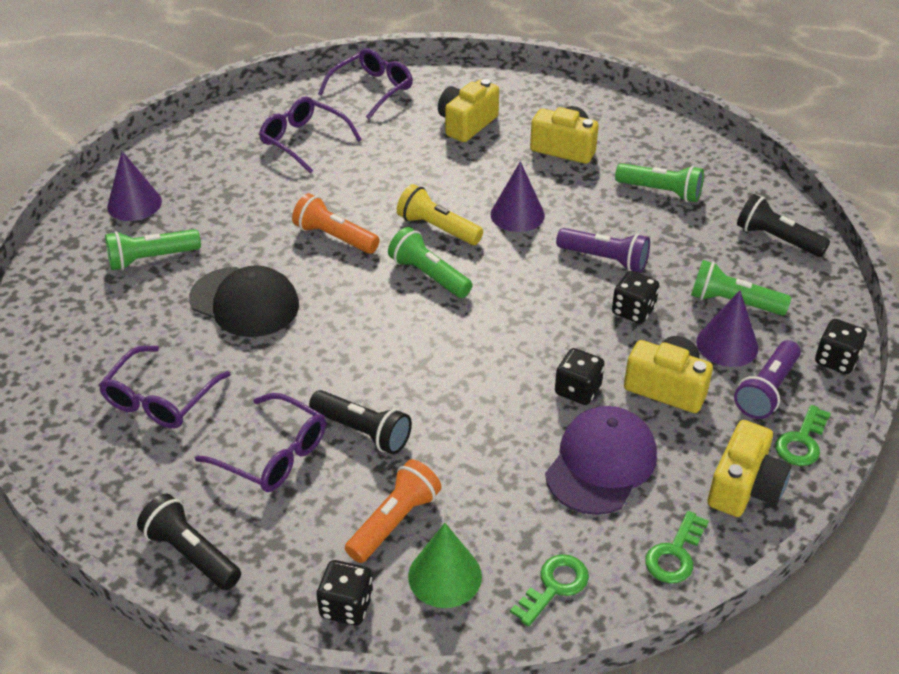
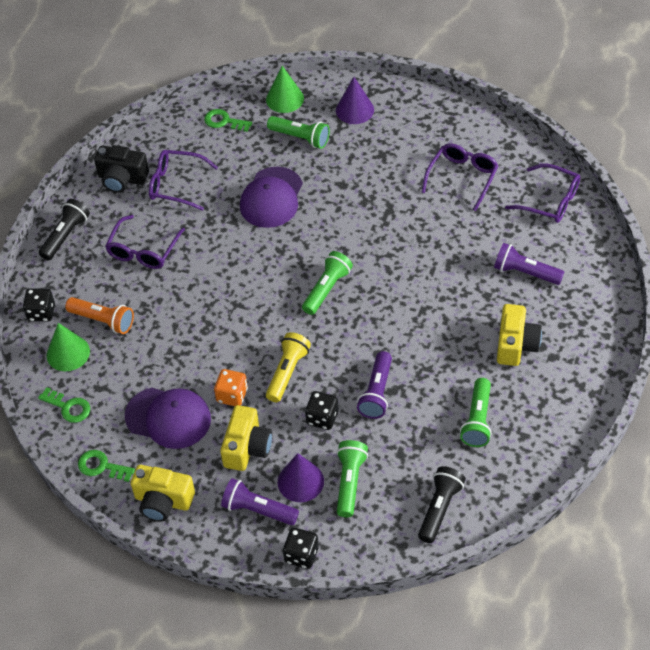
camera: 80 degrees right, 10 degrees up
(66, 263) = (285, 99): none -> green cone
(107, 463) = (122, 179): none -> black camera
(151, 259) = (300, 138): green flashlight -> green flashlight turned 150 degrees clockwise
(244, 302) = (271, 198): black cap -> purple cap
(334, 237) = (352, 226): orange flashlight -> none
(363, 431) = (170, 288): black flashlight -> none
(437, 228) = (382, 282): yellow flashlight -> yellow flashlight (287, 372)
(466, 124) = (525, 272): yellow camera -> purple flashlight
(517, 214) = (414, 328): purple cone -> none
(577, 390) = (232, 395): black dice -> orange dice
(801, 442) = (211, 534): green key -> green key (224, 121)

